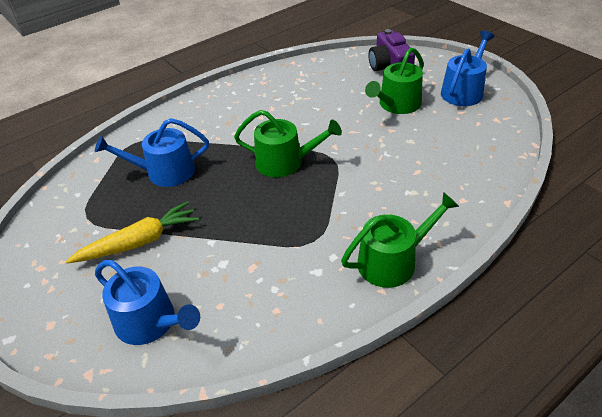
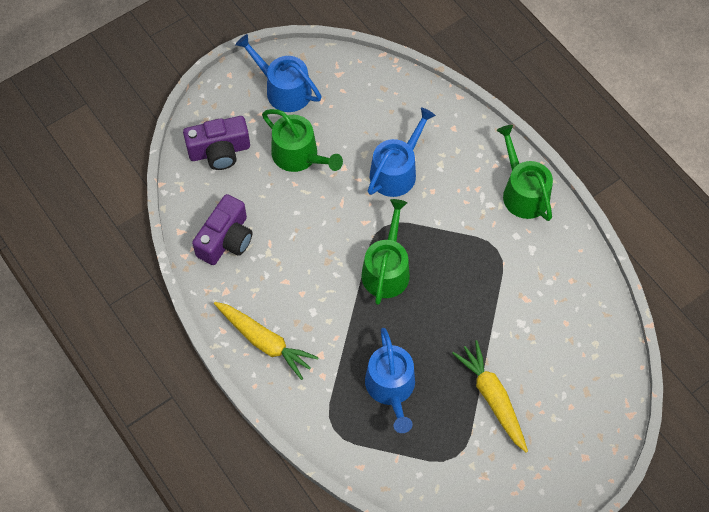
camera: 90 degrees left, 20 degrees up
(151, 322) = (583, 374): blue watering can -> blue watering can (396, 171)
(217, 103) = (265, 342): none -> yellow carrot
(308, 78) = (226, 239): none -> purple camera

